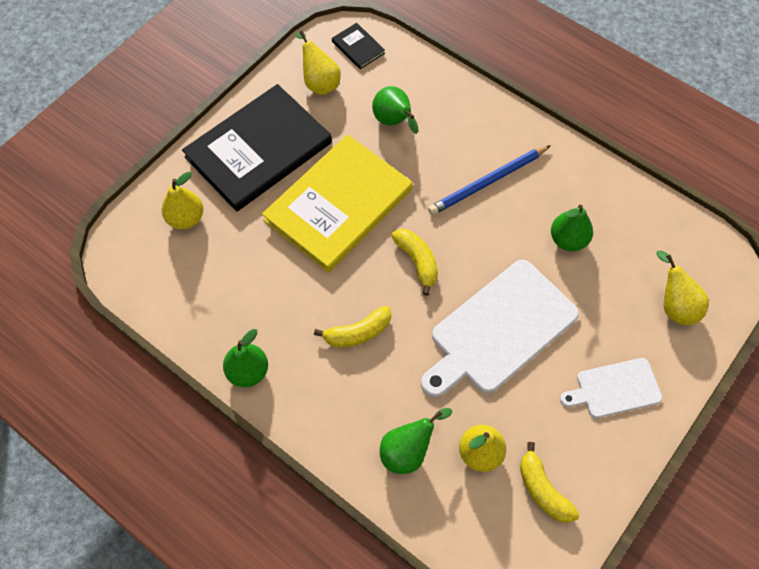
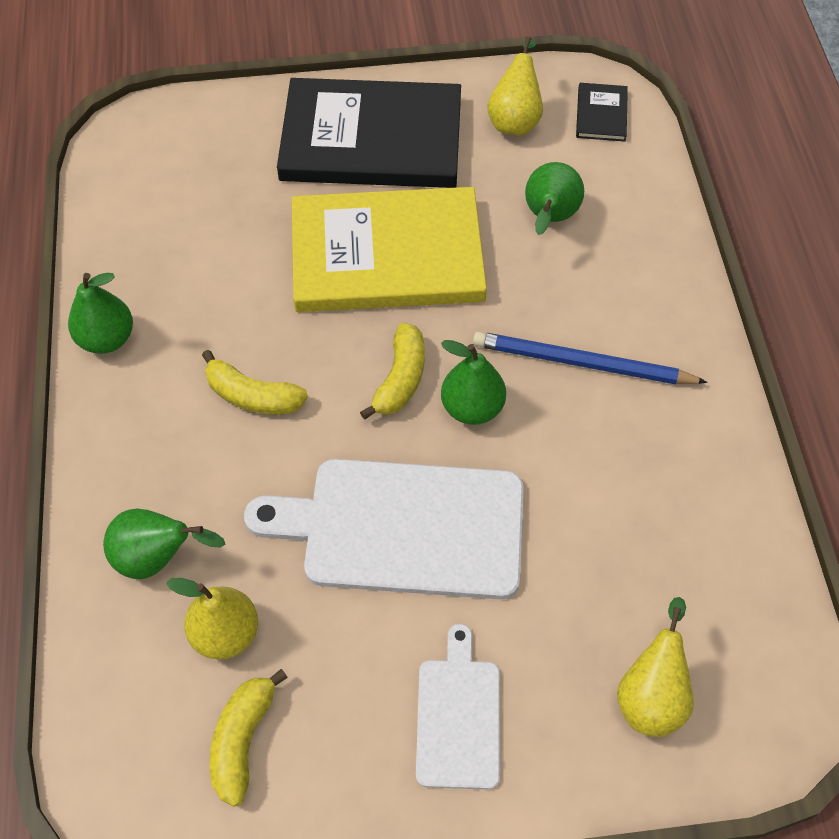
camera: 45 degrees right, 5 degrees down
(186, 218) = (225, 149): yellow pear -> none
(568, 240) = (604, 504): green pear -> green pear (472, 408)
(614, 389) = (458, 716): white cutting board -> white cutting board turned 60 degrees clockwise

